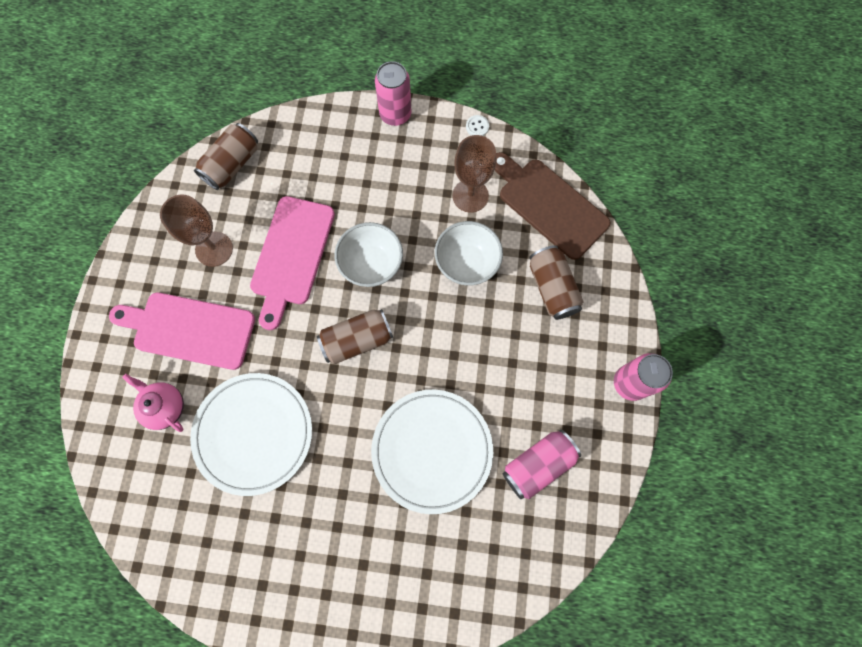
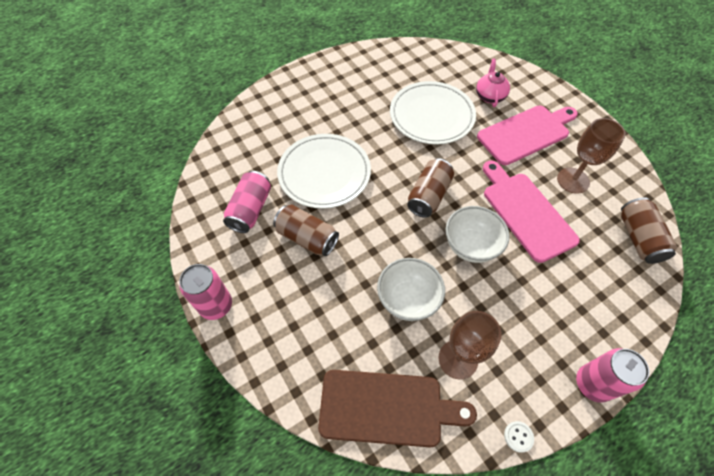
camera: 140 degrees right, 15 degrees down
(165, 407) = (489, 96): pink teapot -> pink teapot turned 90 degrees counterclockwise
(552, 288) = (327, 332): brown can -> brown can (307, 238)

